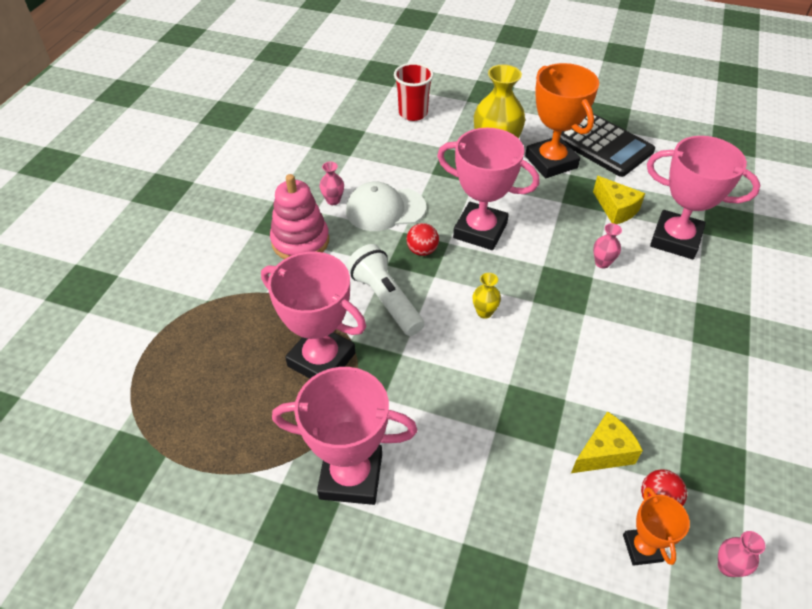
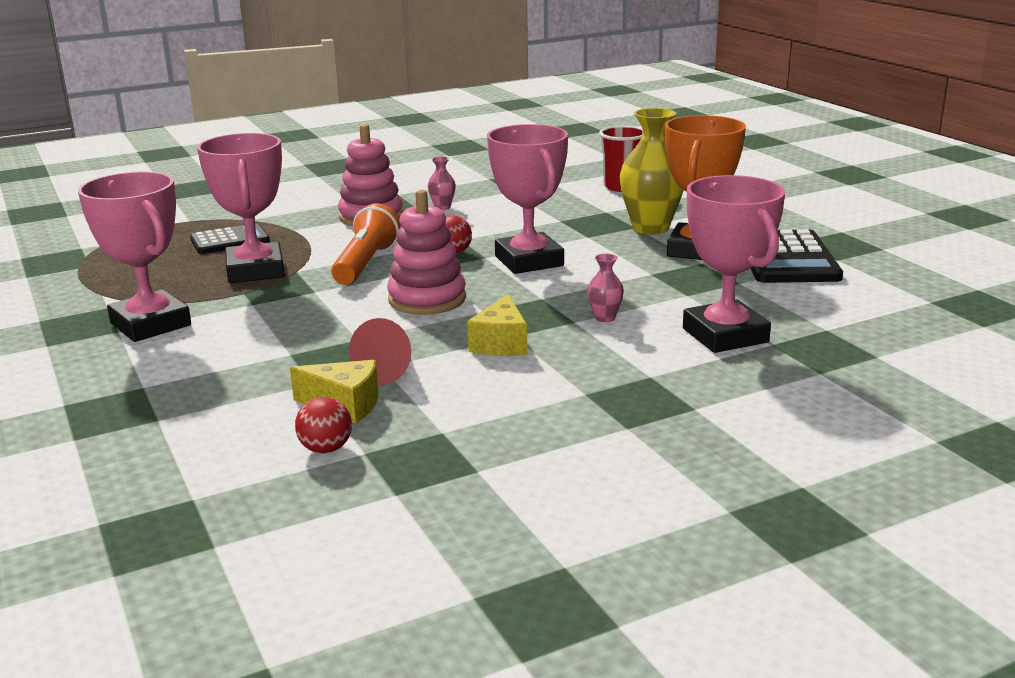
camera: 45 degrees right, 25 degrees down
(238, 336) = (230, 240): none -> black calculator
(385, 209) = (473, 224): white cap -> none
(385, 299) = (366, 263): white flashlight -> orange flashlight
(484, 312) = (427, 299): yellow vase -> pink stacking toy
(574, 401) = (388, 371): none -> red cone
(616, 209) = (700, 296): yellow cheese -> yellow cheese (501, 343)
(642, 548) = (252, 462): orange trophy -> none
(728, 566) = (294, 512): pink vase -> none

